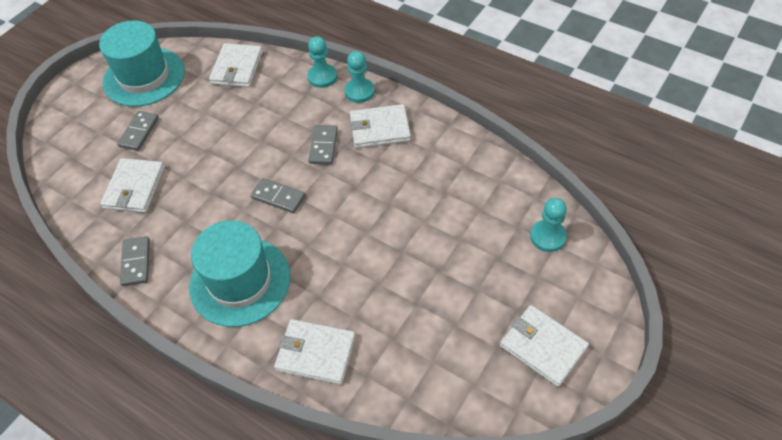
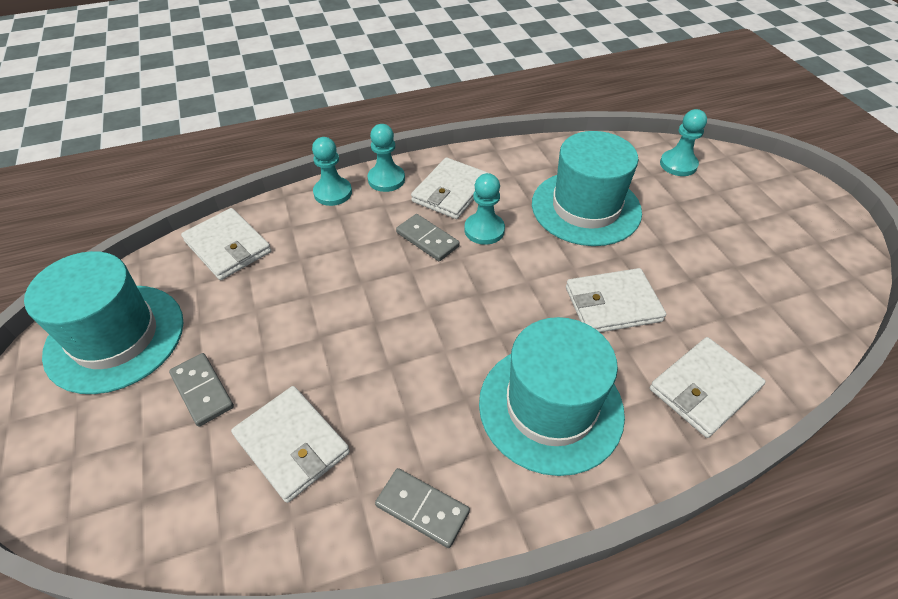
camera: 55 degrees left, 5 degrees down
(278, 197) = (459, 310): grey domino -> none
(358, 167) = (484, 230): none -> turquoise pawn
(435, 207) = (586, 208): none -> turquoise hat
(543, 346) = (795, 227): white wallet -> white wallet (612, 304)

